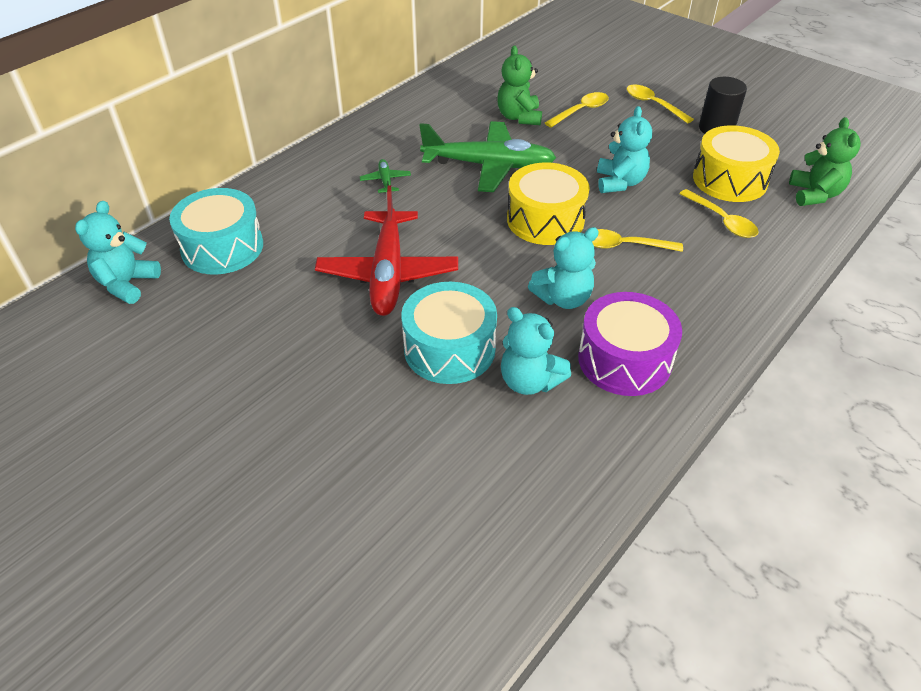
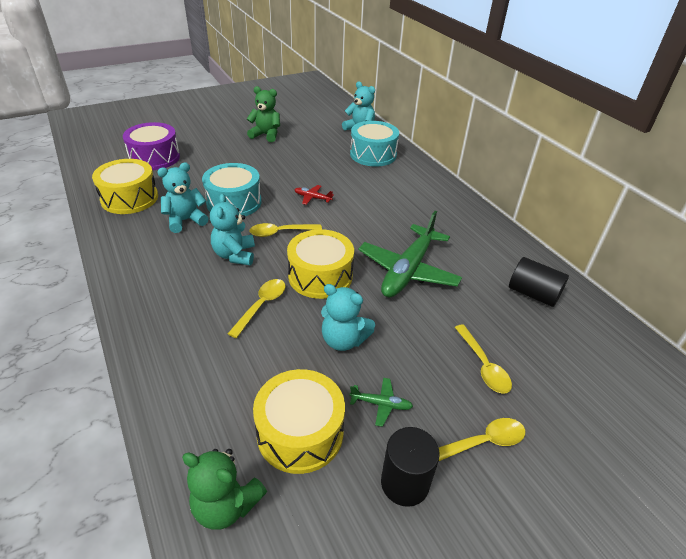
camera: 110 degrees right, 5 degrees down
(385, 181) = (411, 218): green plane -> green plane (381, 404)
(388, 272) = (313, 198): red plane -> red plane, size x0.41
(469, 96) = (533, 294): none -> black cylinder
(519, 117) = (482, 314): green teddy bear -> green teddy bear (266, 135)
(521, 489) = (129, 198): none -> yellow drum
(624, 360) = (163, 260): purple drum -> purple drum (154, 157)
(722, 220) = (245, 386): yellow spoon -> yellow spoon (280, 232)

